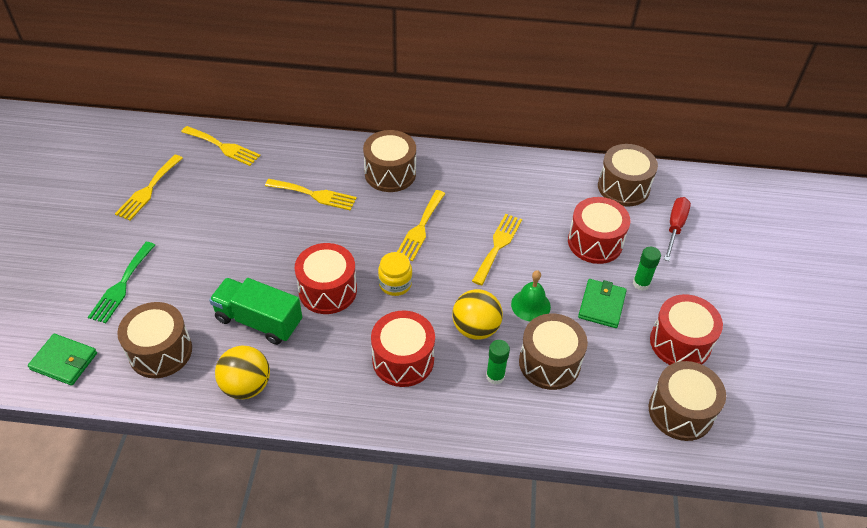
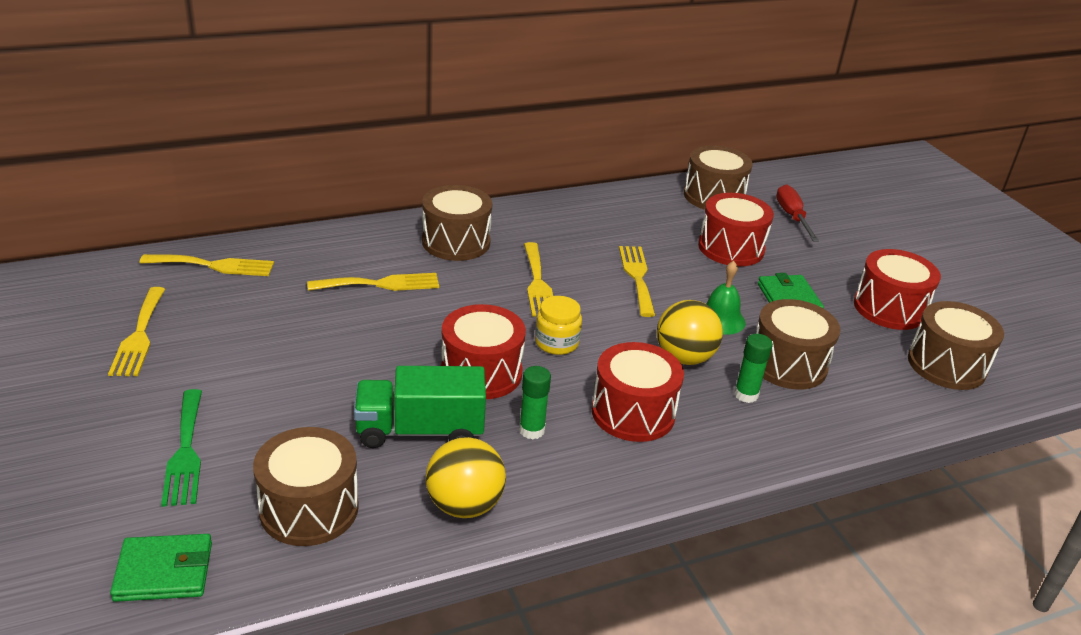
camera: 30 degrees left, 15 degrees down
(641, 283) = (807, 270): green glue stick -> green glue stick (531, 430)

